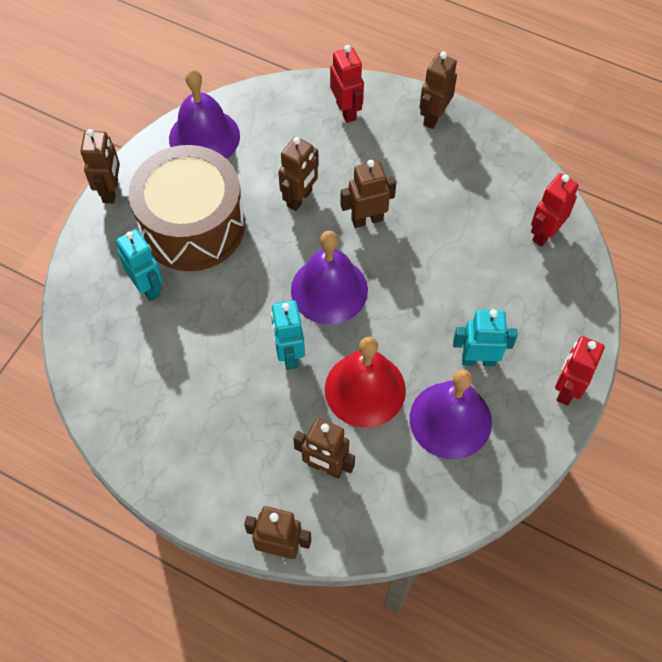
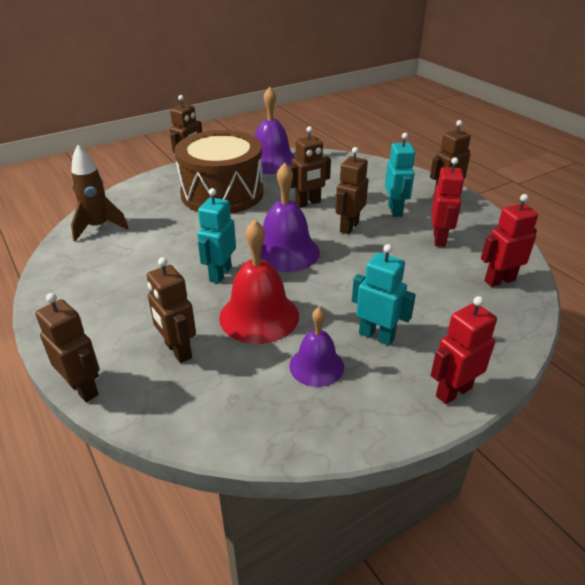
camera: 30 degrees right, 25 degrees down
(102, 351) = (98, 227): none -> brown rocket
(148, 287) = (162, 210): turquoise robot -> turquoise robot (395, 210)
(346, 111) = (379, 176): red robot -> red robot (439, 239)
(367, 219) = (349, 227): brown robot -> brown robot turned 75 degrees counterclockwise
(450, 420) = (316, 366): purple bell -> purple bell, size x0.62

